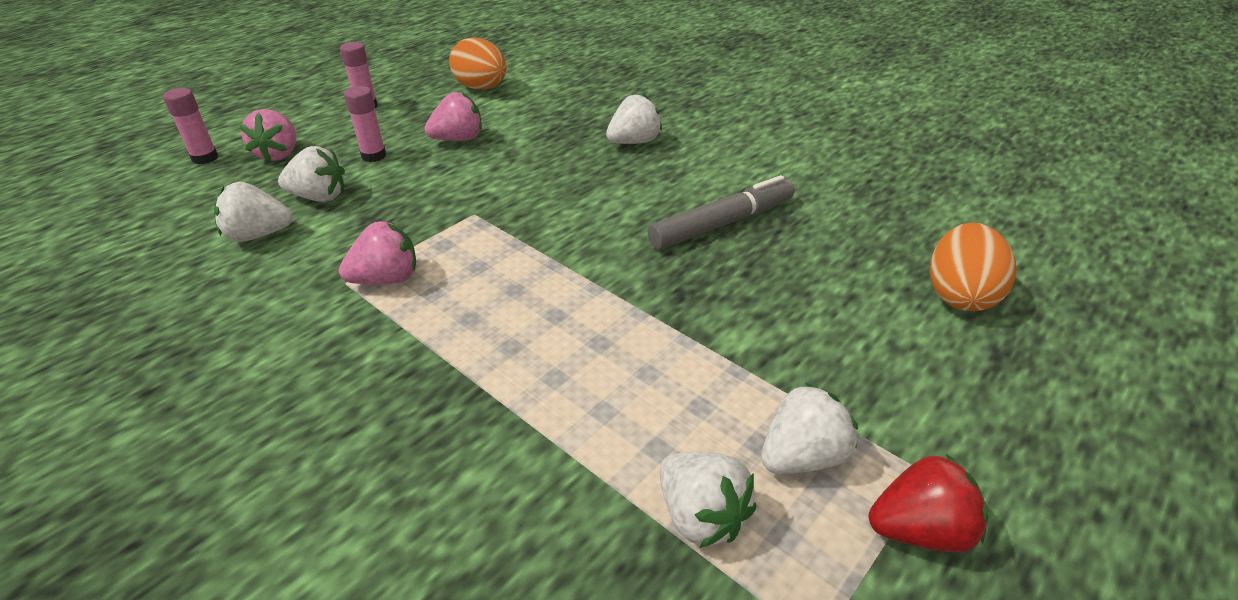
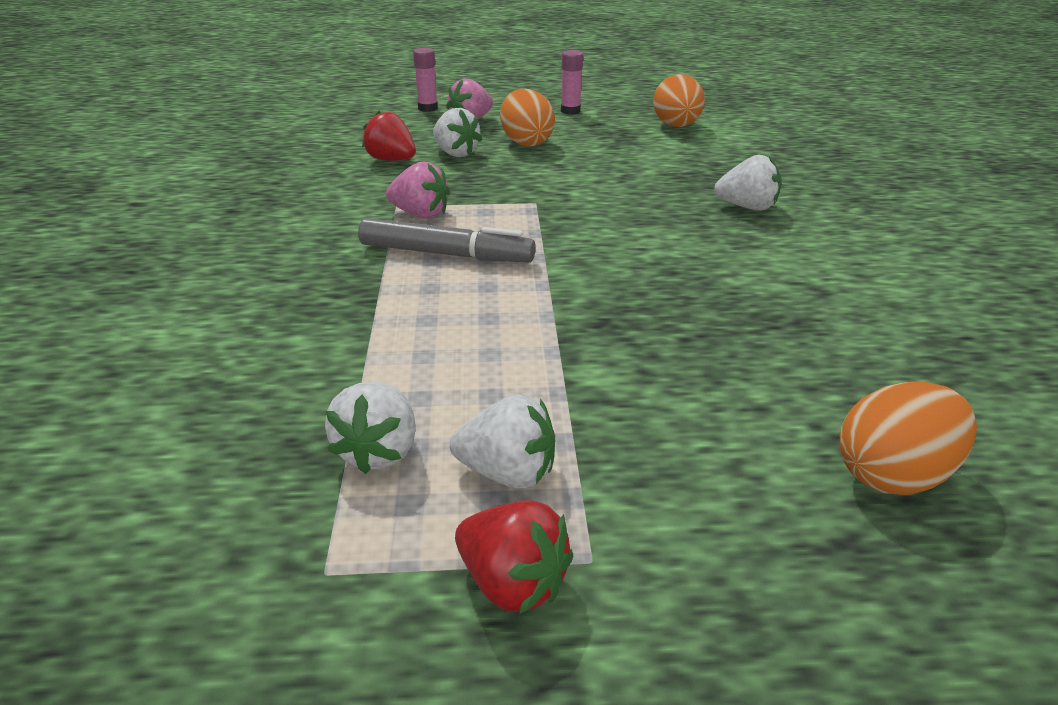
camera: 45 degrees right, 5 degrees down
(258, 235) = (391, 160): white strawberry -> red strawberry
(374, 156) = (526, 142): pink glue stick -> orange egg
(458, 139) = (601, 153): pink strawberry -> none
(722, 224) = (726, 296): grey marker -> grey marker (446, 254)

